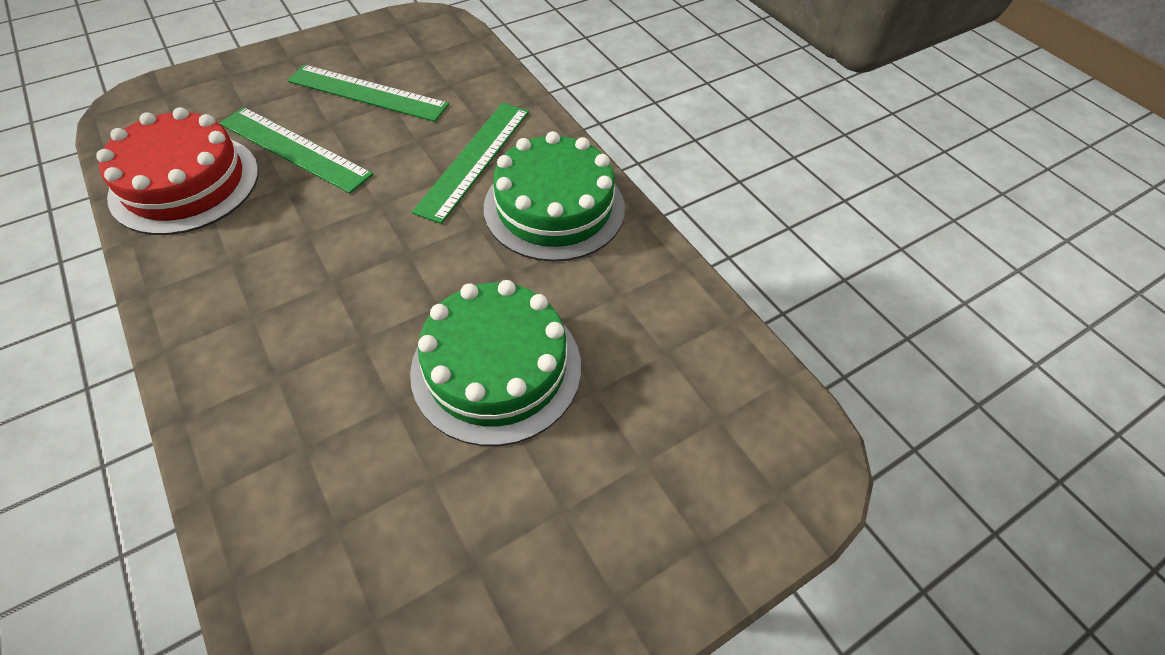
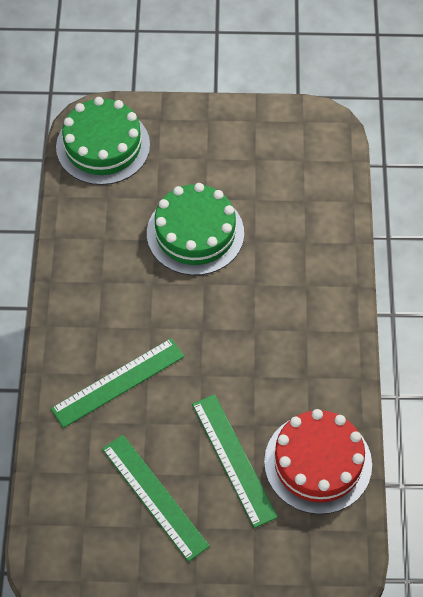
camera: 145 degrees left, 5 degrees up
(554, 207) = (95, 314): green cake -> green cake (103, 146)

